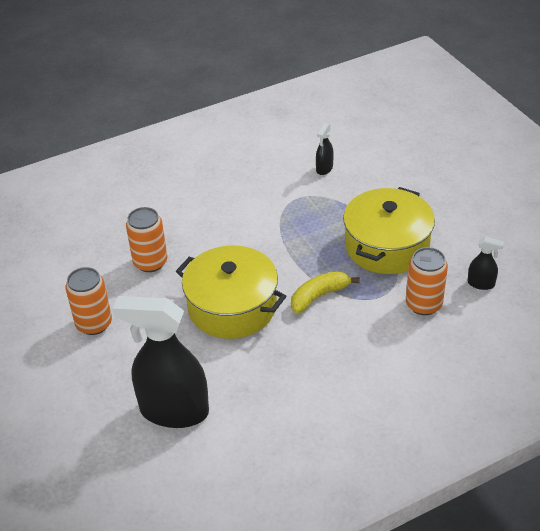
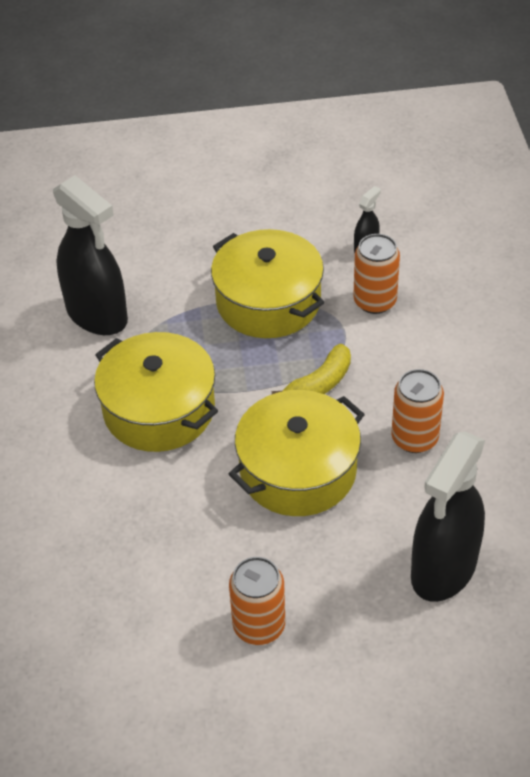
camera: 70 degrees left, 5 degrees up
(150, 262) = (173, 538): orange can -> orange can (414, 438)
(255, 223) = (159, 409): none -> yellow pot
(319, 296) = (319, 384): yellow banana -> yellow banana turned 120 degrees counterclockwise
(324, 168) = (97, 315): black spray bottle -> black spray bottle, size x2.34

